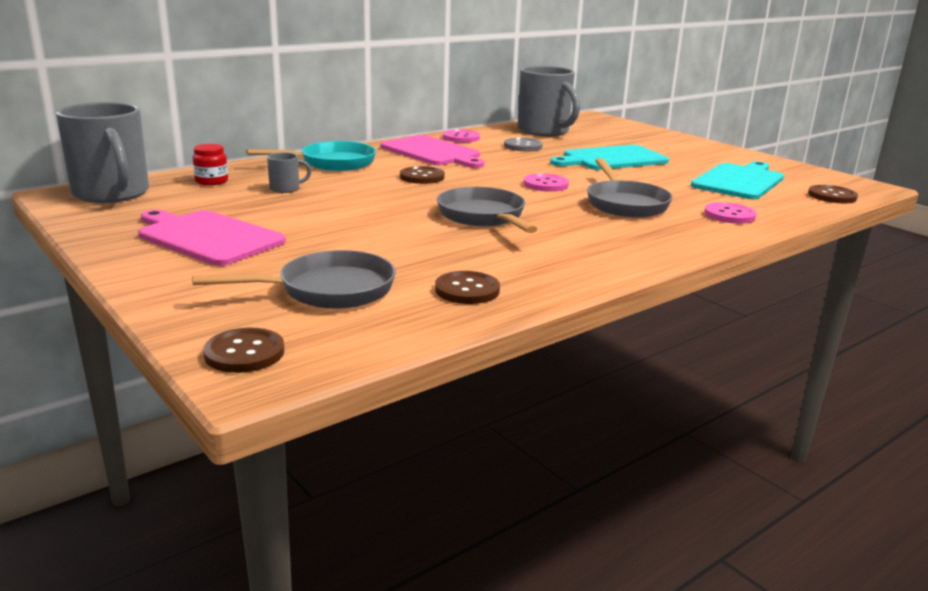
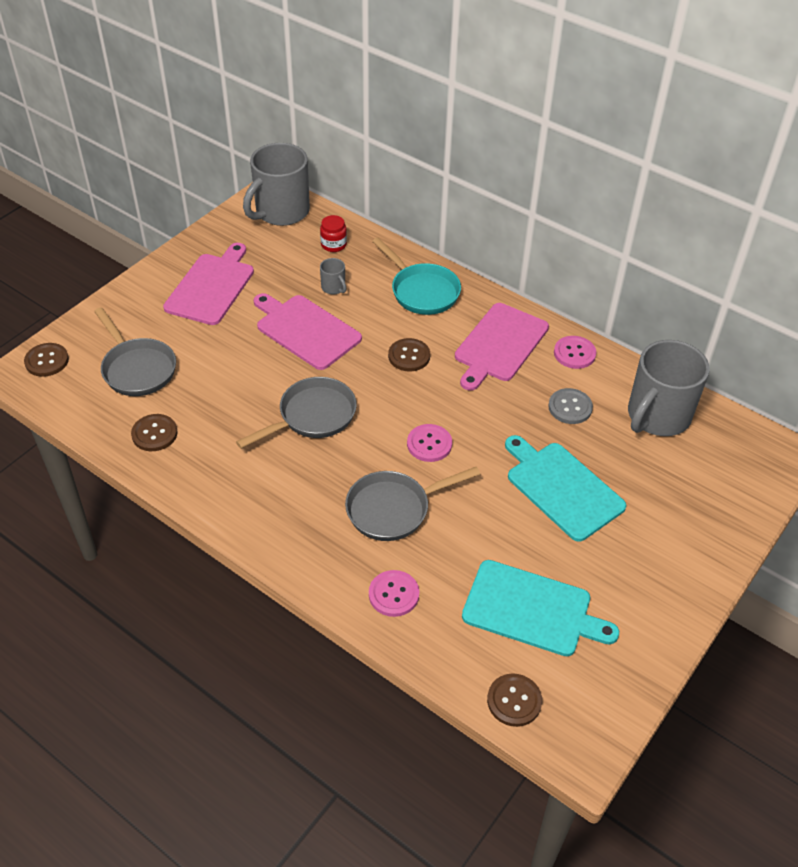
camera: 75 degrees right, 25 degrees up
(344, 206) = (305, 330): none -> pink cutting board

